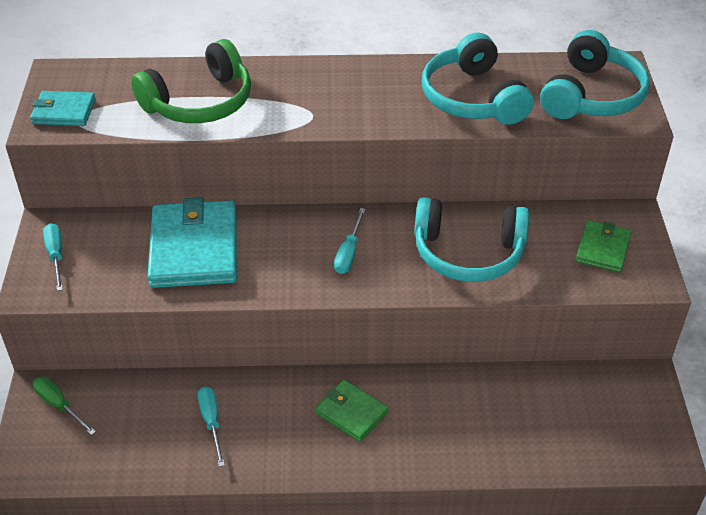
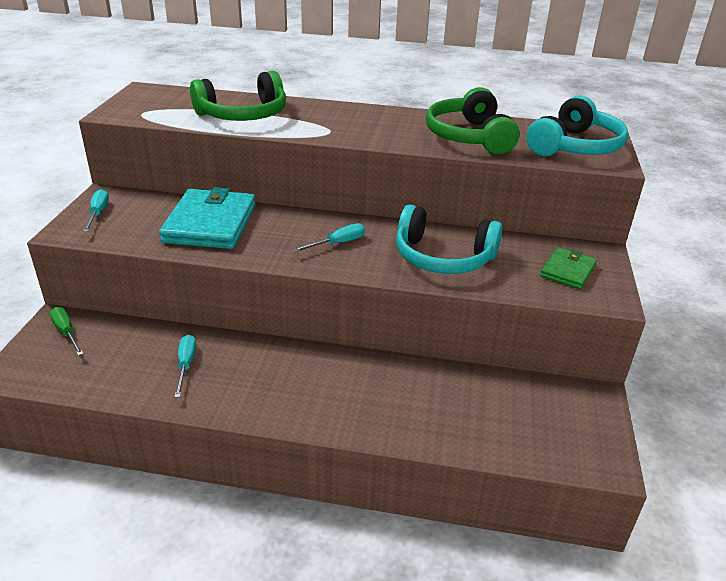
camera: 10 degrees right, 10 degrees down
(64, 112) = (135, 108): turquoise wallet -> none
(348, 253) = (338, 243): turquoise screwdriver -> turquoise screwdriver turned 150 degrees counterclockwise
(351, 413) = (311, 378): green wallet -> none
(473, 98) = (469, 137): turquoise headphones -> green headphones

